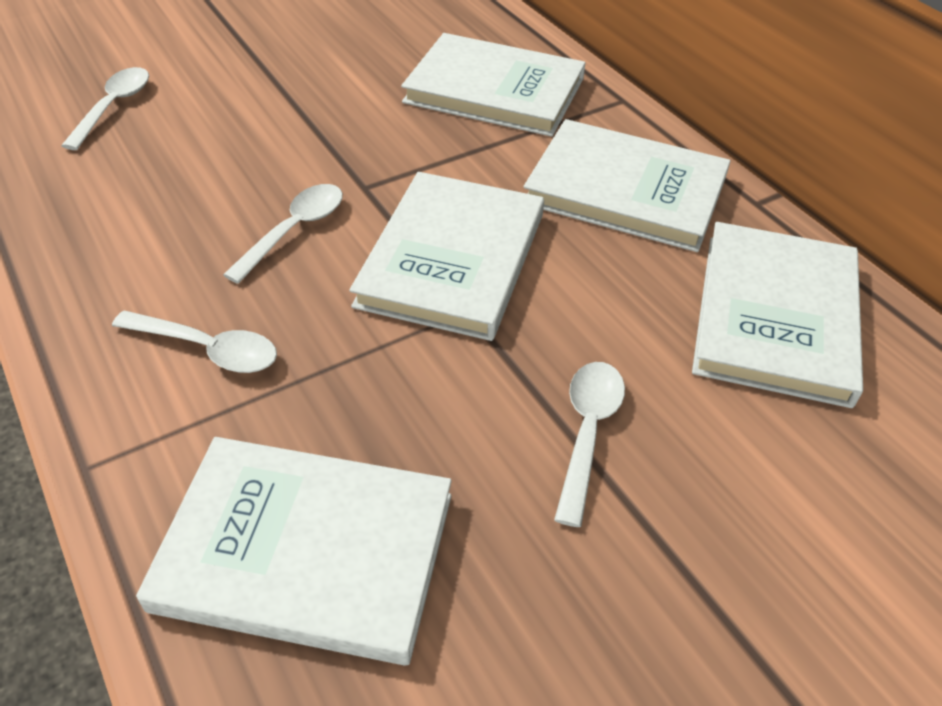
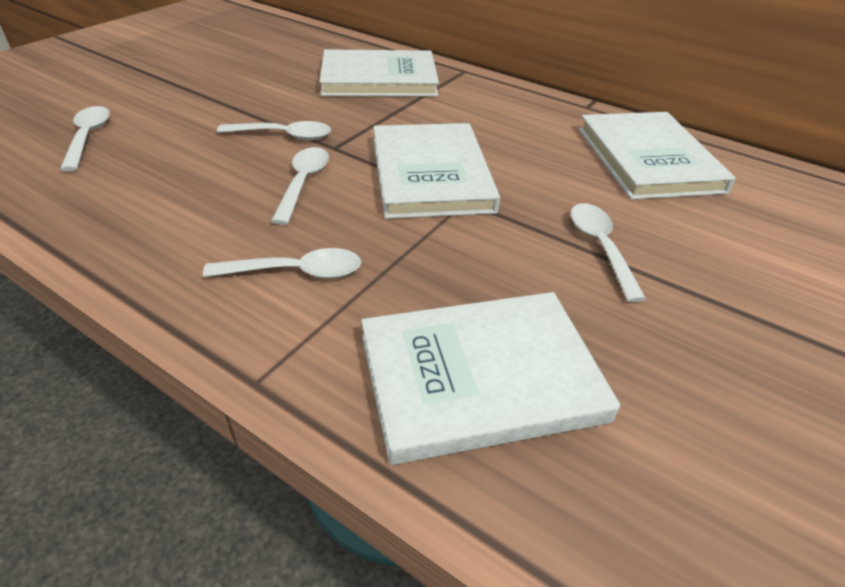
camera: 25 degrees left, 5 degrees down
(318, 155) = (284, 136): none -> white spoon
(626, 190) = (507, 115): white book -> none

